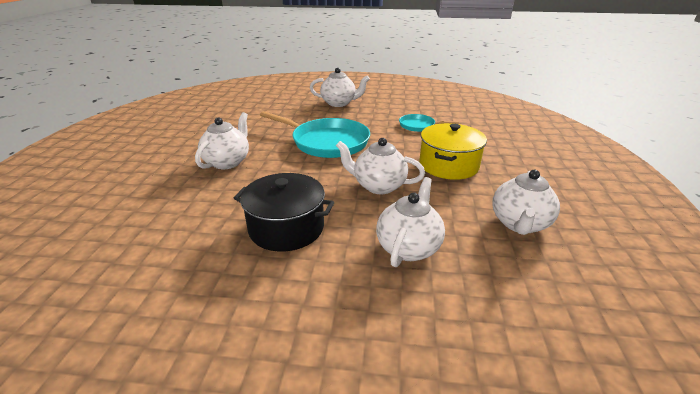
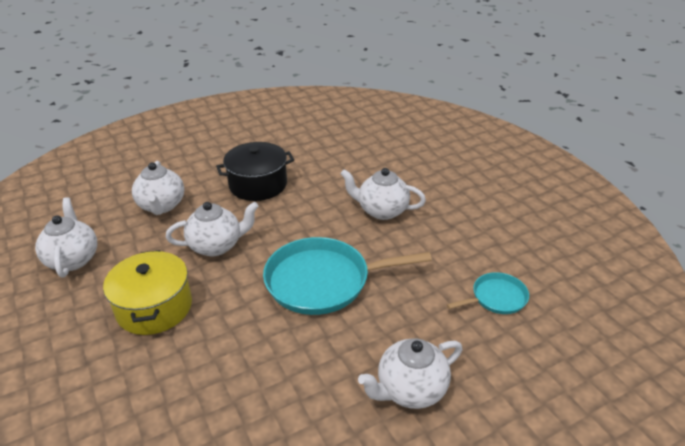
camera: 145 degrees right, 5 degrees up
(227, 162) = (382, 211): white teapot -> white teapot turned 120 degrees clockwise
(419, 126) = (228, 383): turquoise pan -> turquoise pan (496, 298)

